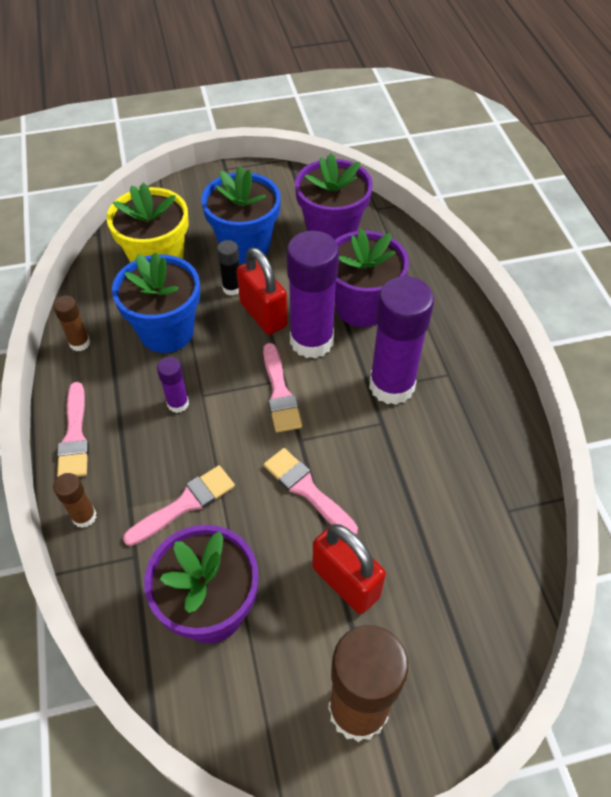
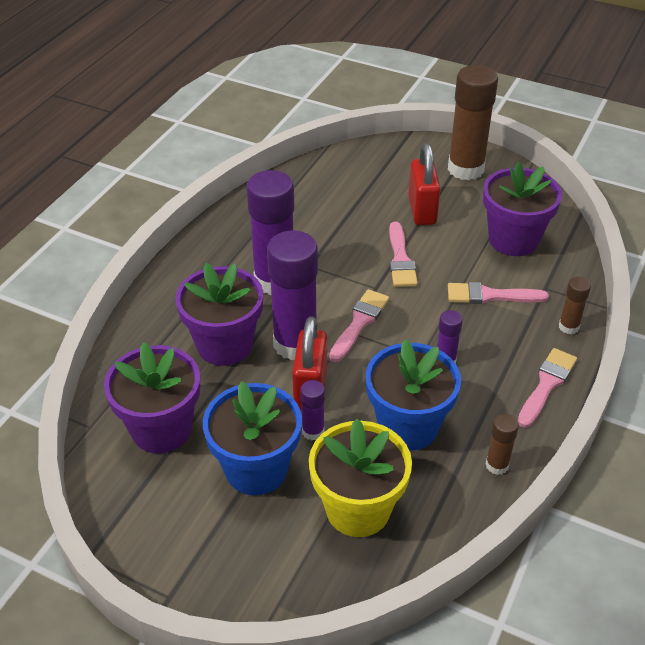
camera: 140 degrees left, 10 degrees down
(232, 288) = (313, 431): black glue stick -> purple glue stick

